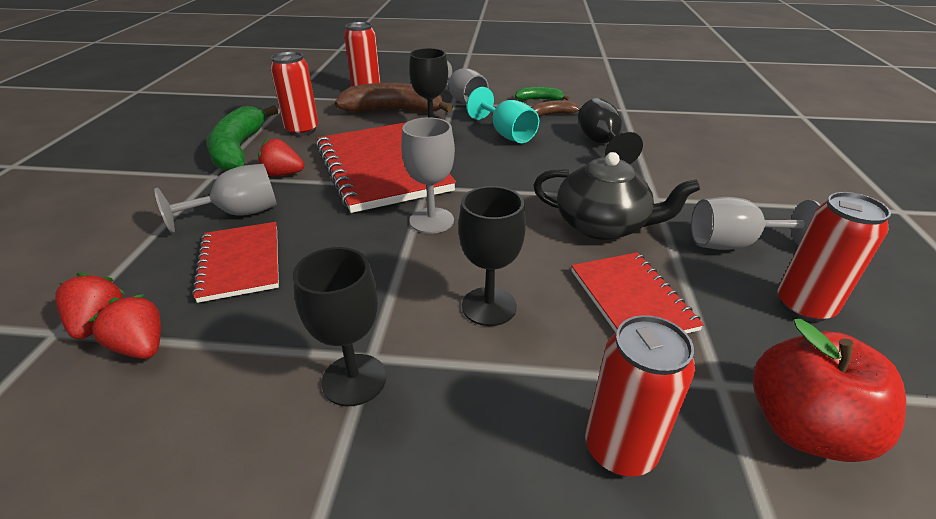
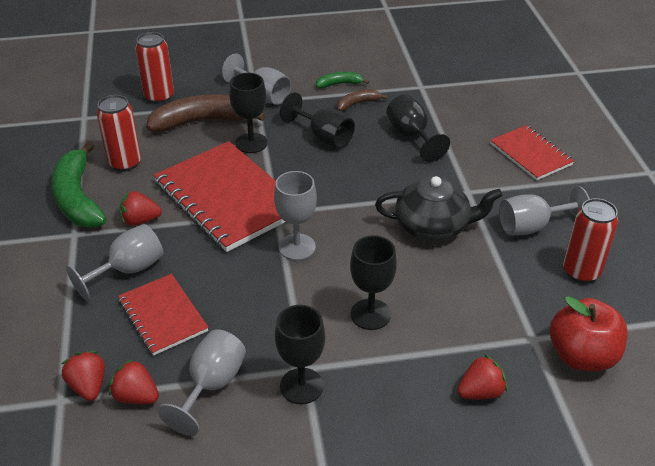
camera: 15 degrees left, 5 degrees up
(239, 353) = (211, 385): none -> grey goblet
(506, 134) = (323, 137): turquoise goblet -> black goblet
(620, 449) = (480, 392): red can -> red strawberry
(631, 299) = (467, 289): red notebook -> red notebook (530, 154)

